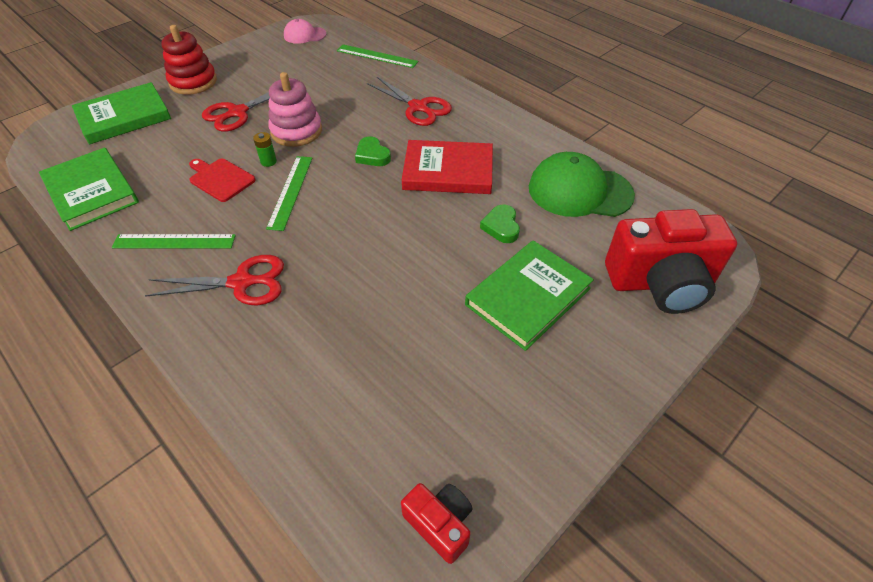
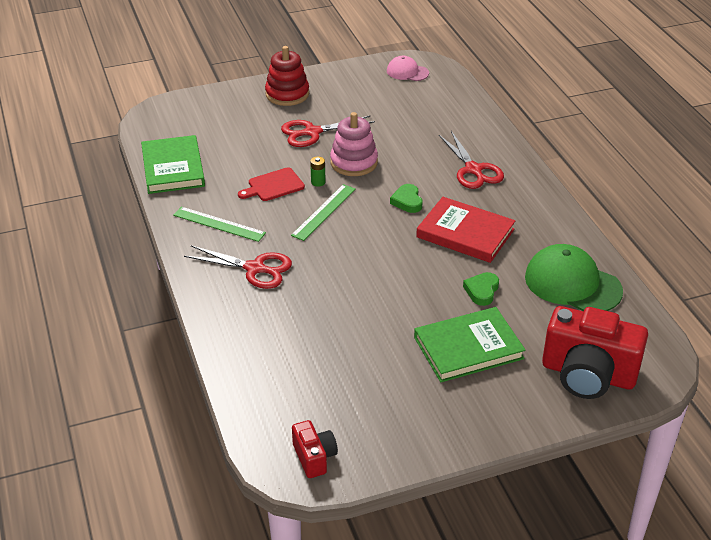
camera: 25 degrees right, 10 degrees down
(124, 117) = (219, 112): green book -> none
(220, 179) = (273, 185): red cutting board -> red cutting board turned 90 degrees counterclockwise
(377, 56) = (464, 110): green ruler -> none

